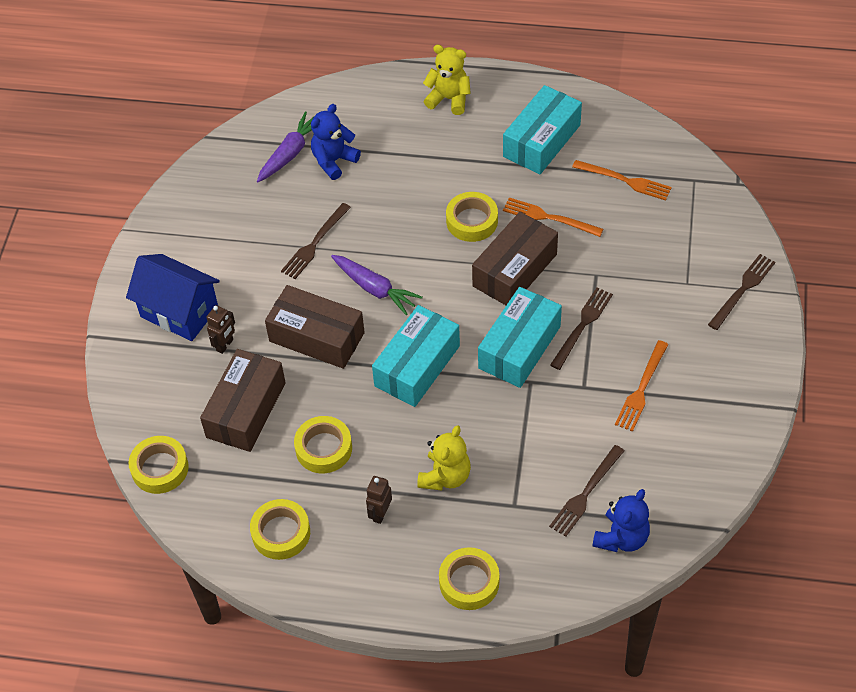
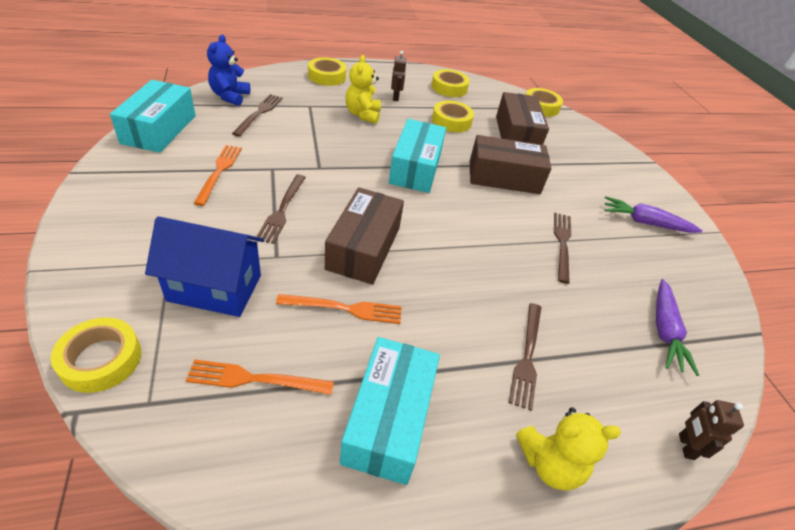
camera: 150 degrees right, 10 degrees down
(179, 312) = (614, 181): blue house -> blue house (215, 288)
(225, 345) = (563, 165): brown robot -> brown robot (685, 446)
(334, 161) = (615, 331): blue teddy bear -> none
(374, 288) = (484, 215): purple carrot -> purple carrot (645, 222)
(472, 221) = (429, 289): yellow tape -> yellow tape (101, 359)
(519, 347) = (336, 188): turquoise box -> turquoise box (159, 129)
(743, 290) = (100, 265): brown fork -> brown fork (527, 357)

